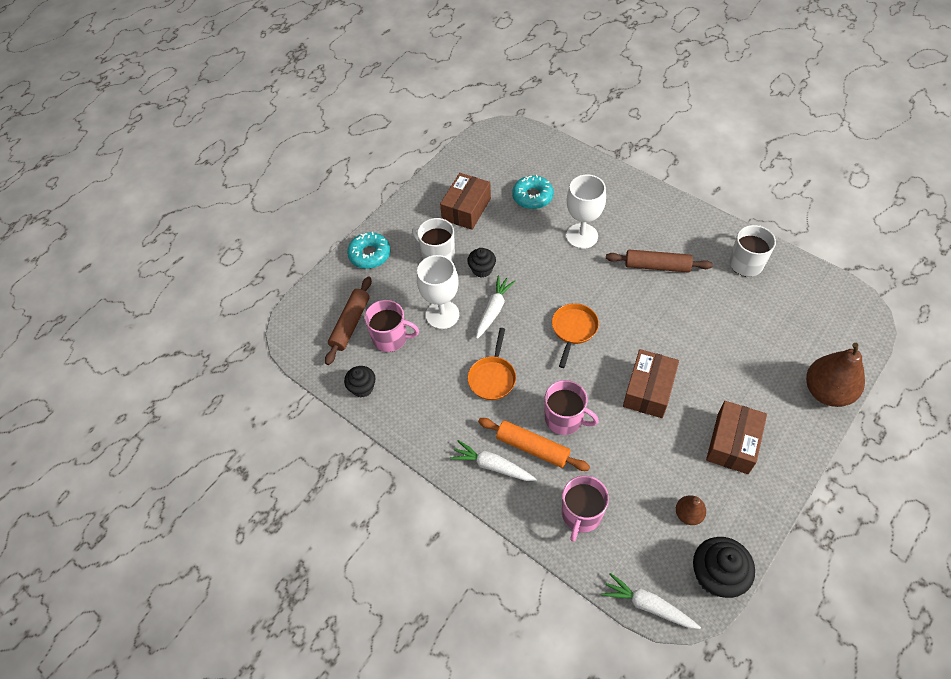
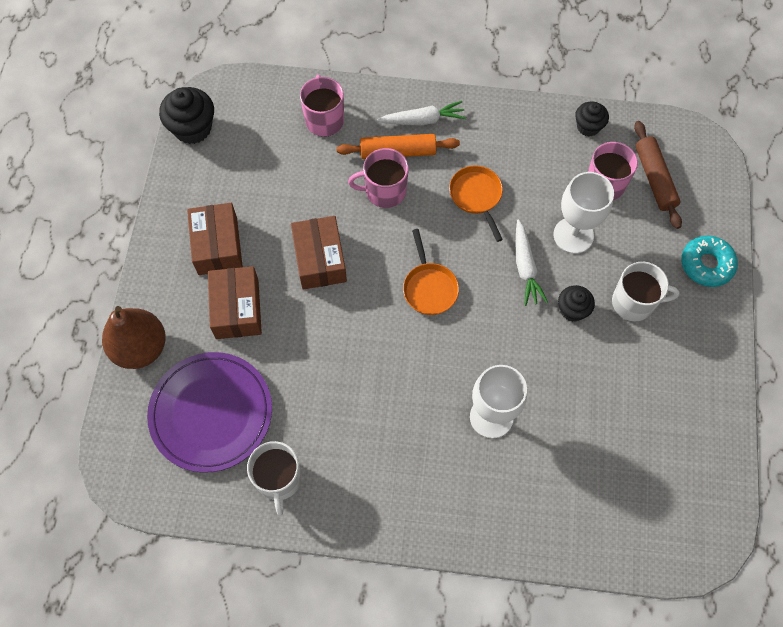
camera: 145 degrees right, 10 degrees up
(466, 209) = (652, 384): brown box -> brown box (237, 309)
(532, 196) = (587, 447): turquoise donut -> none
(648, 605) = (238, 82): white carrot -> none
(657, 266) = (381, 418): brown rolling pin -> none
(688, 514) = (234, 163): brown pear -> none
(782, 322) = (211, 413): none -> purple plate

